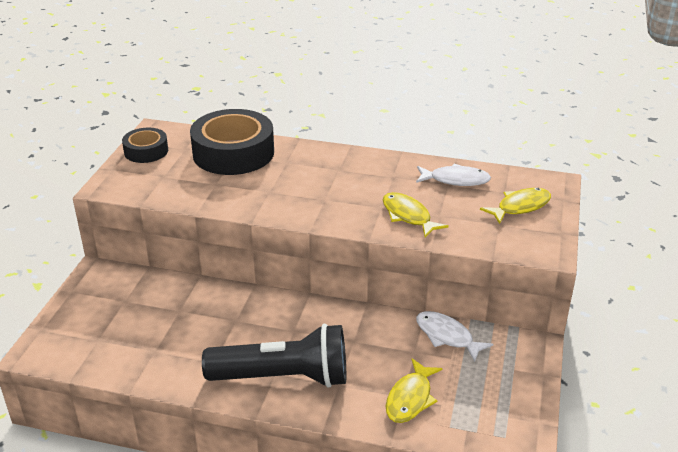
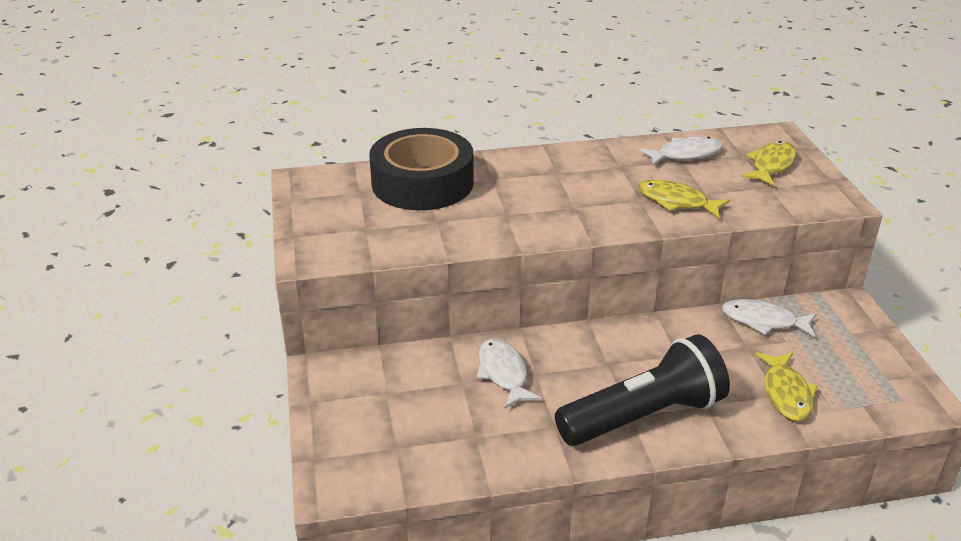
camera: 25 degrees left, 0 degrees up
(146, 151) = (315, 205): black tape -> none
(212, 313) = (503, 373): none -> white fish

